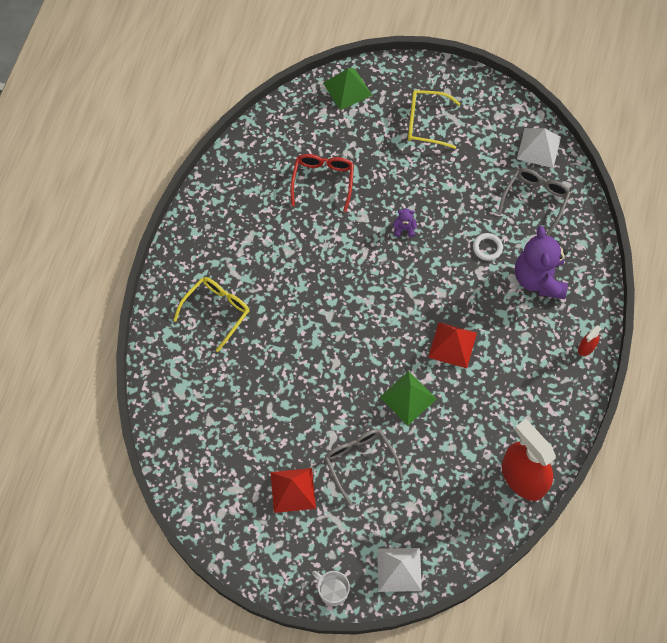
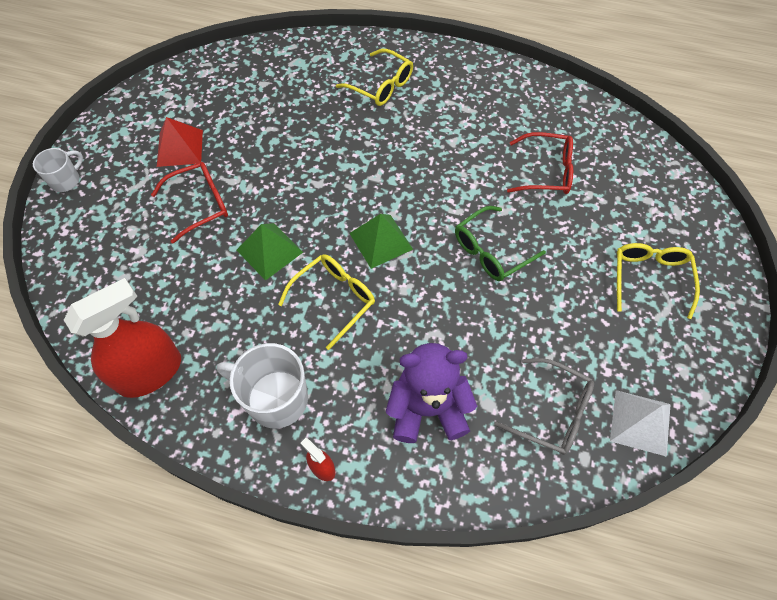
camera: 90 degrees right, 5 degrees down
(347, 89) = (680, 195): green pyramid -> green pyramid (381, 241)
(360, 462) = (200, 204): grey glasses -> red glasses
(399, 569) = (72, 239): white pyramid -> none
(404, 229) = (491, 251): purple teddy bear -> green glasses
(452, 345) = (334, 299): red pyramid -> yellow glasses
(487, 248) = (471, 345): white ring -> none
(538, 382) = (275, 398): none -> white mug

